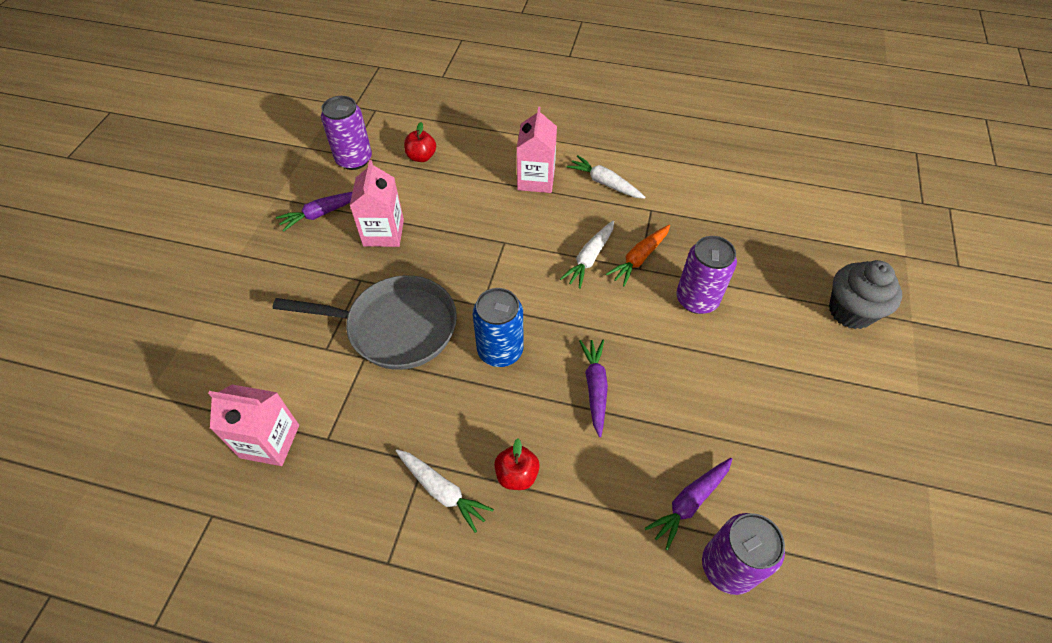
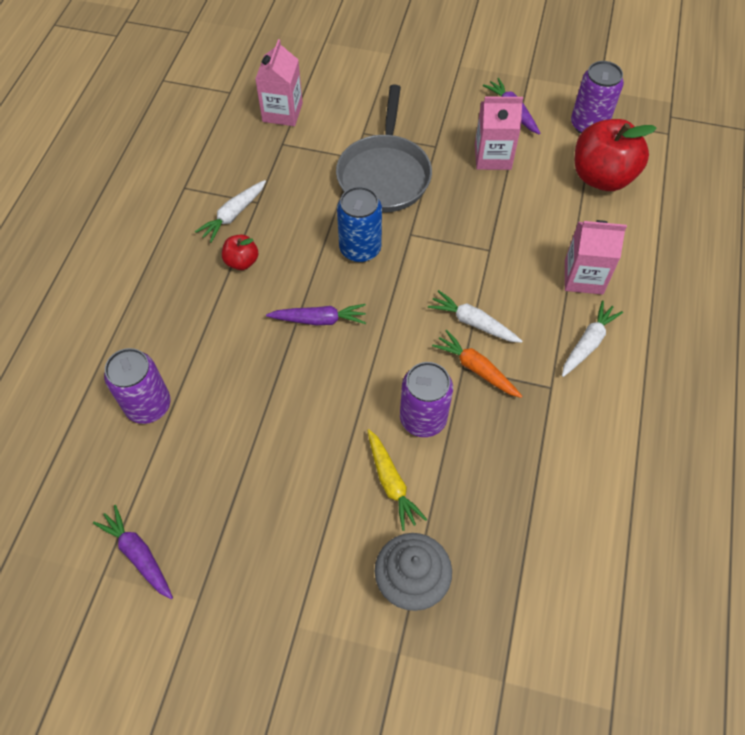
camera: 90 degrees right, 5 degrees up
(421, 157) = (601, 177): red apple -> red apple, size x2.08
(689, 502) = (205, 383): purple carrot -> purple carrot (138, 554)
(765, 324) = (391, 482): none -> yellow carrot

